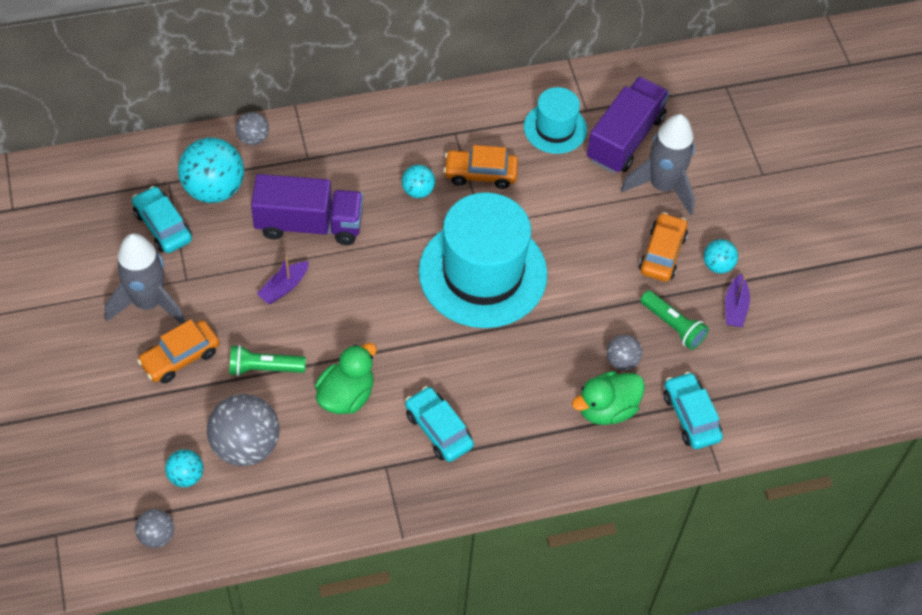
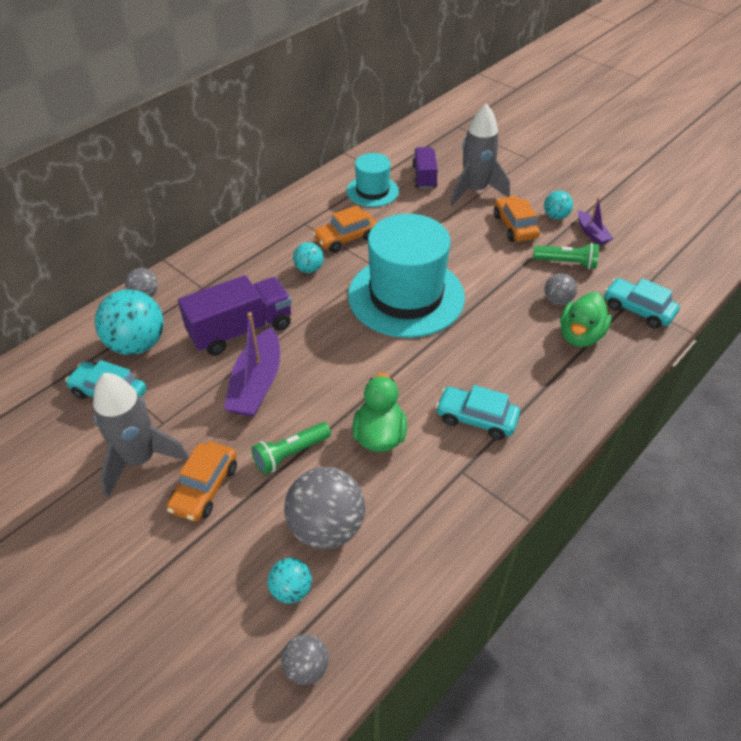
camera: 30 degrees left, 10 degrees down
(284, 287) = (257, 384): purple boat -> purple boat, size x1.80
(625, 138) = (424, 177): purple truck -> purple truck, size x0.61

